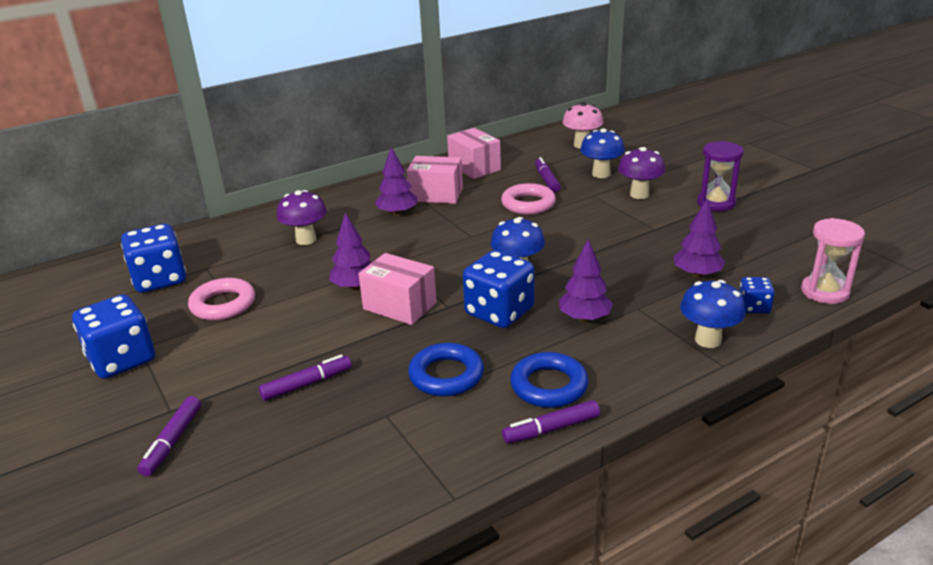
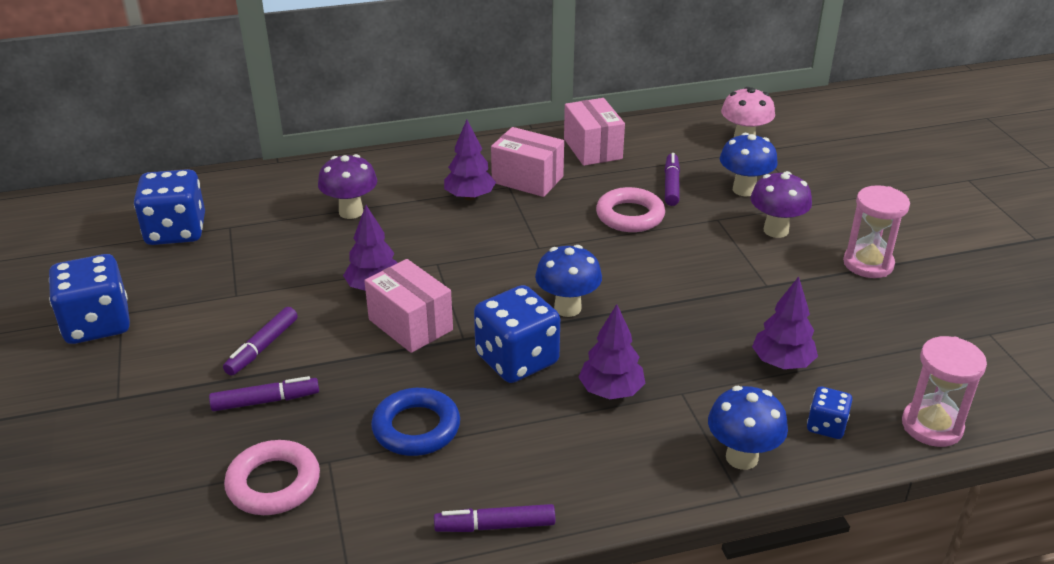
camera: 15 degrees right, 5 degrees up
(172, 441) = (104, 435): purple marker -> purple marker (262, 347)
(223, 304) = (226, 278): pink ring -> pink ring (273, 483)
(549, 386) = (522, 470): blue ring -> none
(716, 203) = (868, 264): purple hourglass -> pink hourglass

